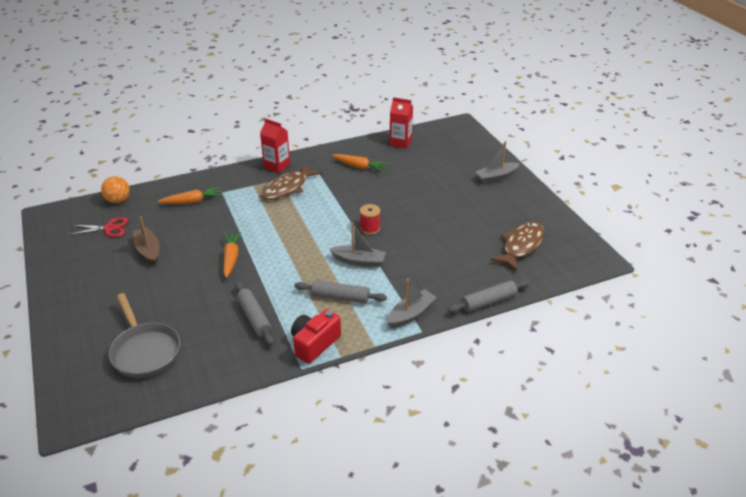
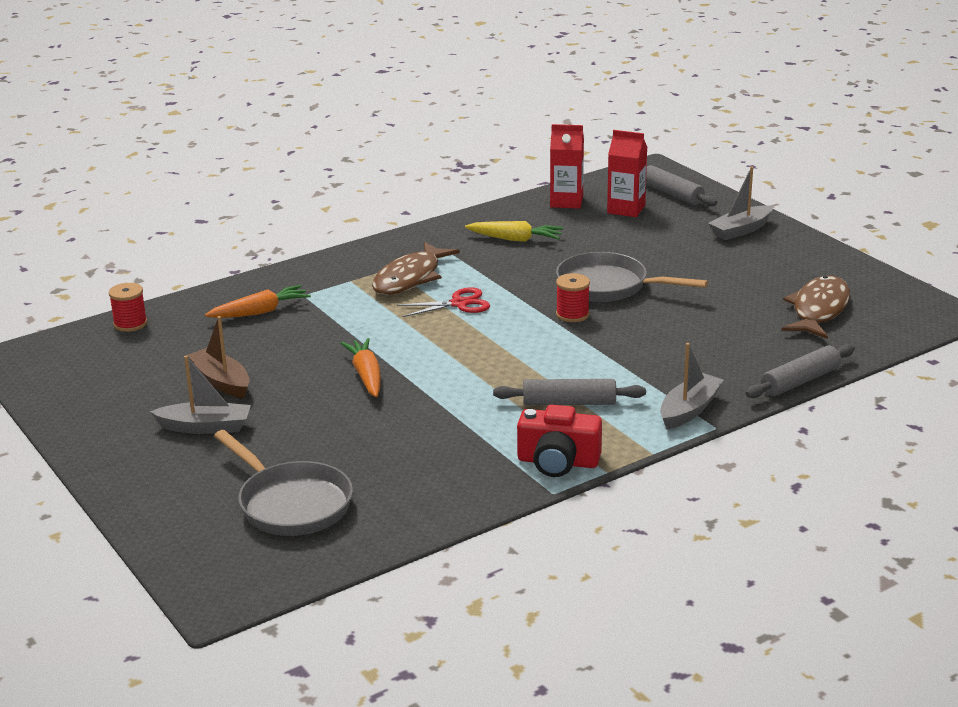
camera: 10 degrees left, 10 degrees down
(109, 228) = (137, 361): red scissors -> red scissors (459, 304)
(118, 200) = (130, 324): orange ball -> red spool
(254, 318) = (446, 443): grey rolling pin -> grey rolling pin (672, 194)
(277, 166) = (377, 252): red carton -> red carton (626, 209)
(314, 343) = (558, 462): red camera -> red camera turned 105 degrees counterclockwise
(359, 167) = (515, 239): orange carrot -> yellow carrot
(359, 261) = (576, 356): grey boat -> grey boat (205, 427)
(400, 209) = (609, 286): none -> grey pan

